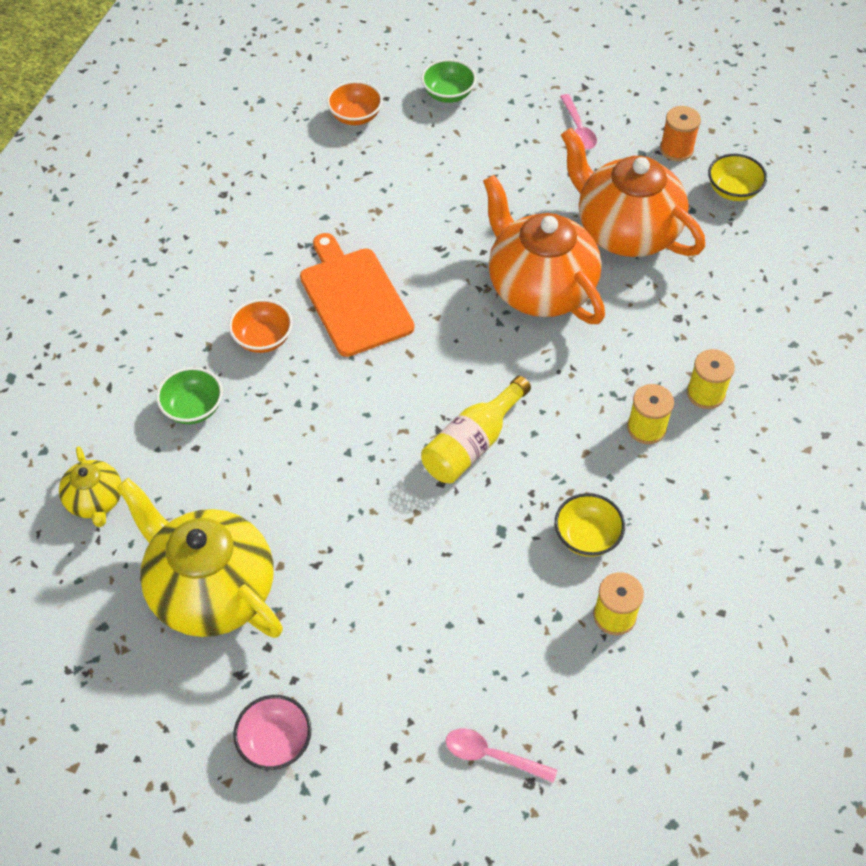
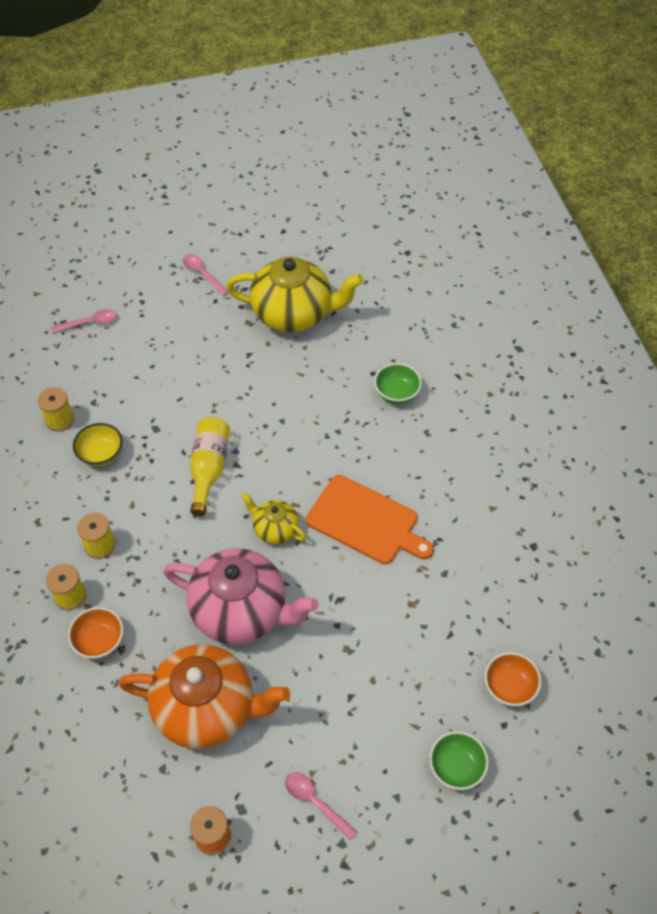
camera: 145 degrees right, 0 degrees up
(95, 501) = (397, 318): yellow teapot -> yellow teapot (275, 529)
(263, 338) = (398, 458): orange bowl -> orange bowl (99, 640)
(275, 741) = (202, 274): pink bowl -> pink spoon
(539, 288) = (241, 611): orange teapot -> pink teapot
(733, 190) = (137, 817): yellow bowl -> none

